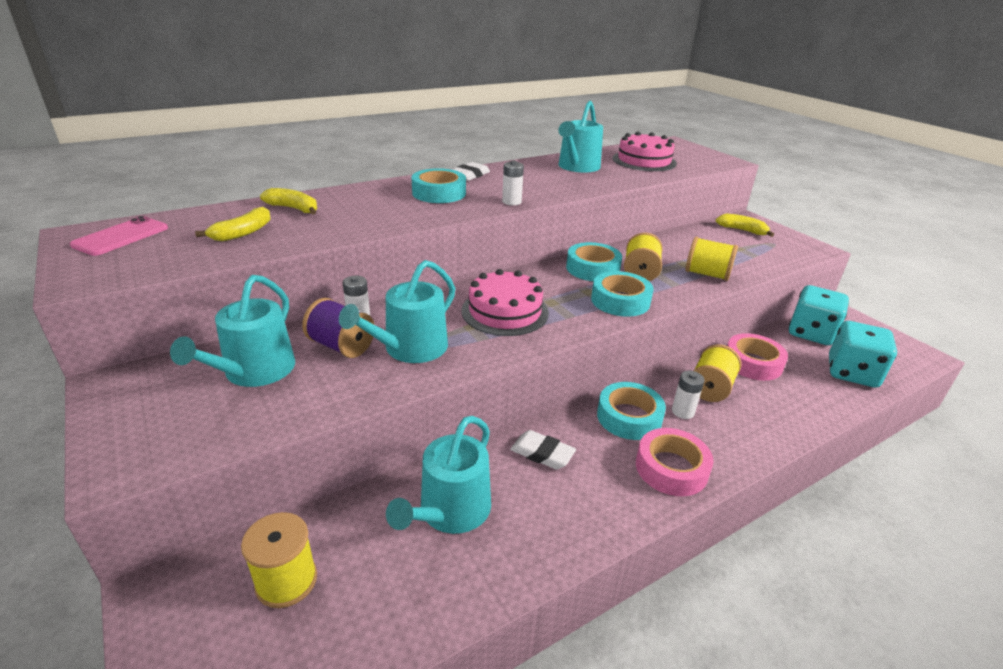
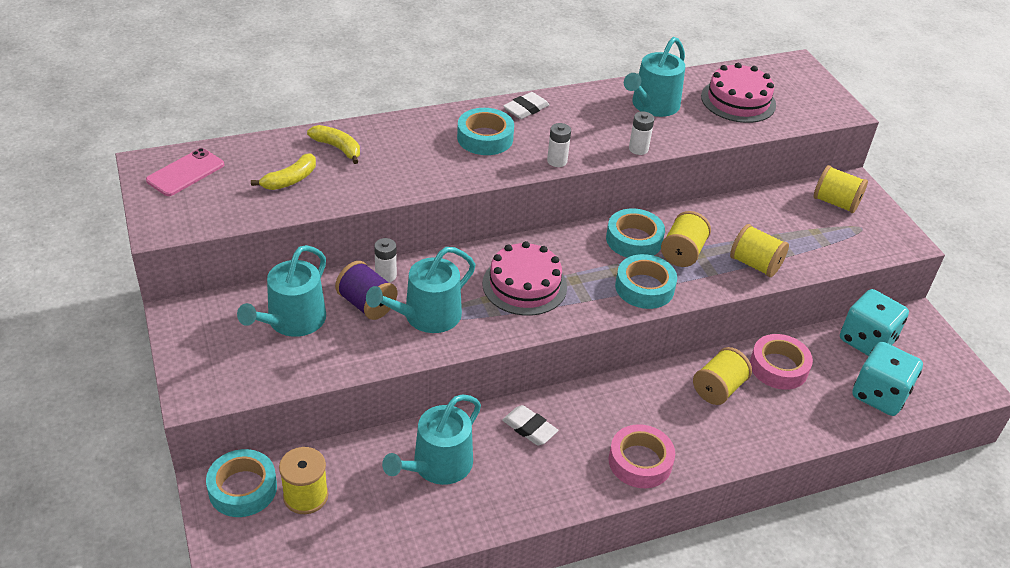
camera: 10 degrees right, 10 degrees up
(629, 417) = (623, 406): turquoise tape -> turquoise tape (243, 488)
(683, 411) = (677, 409): white battery -> white battery (638, 149)
(742, 230) = (835, 203): yellow banana -> yellow spool

